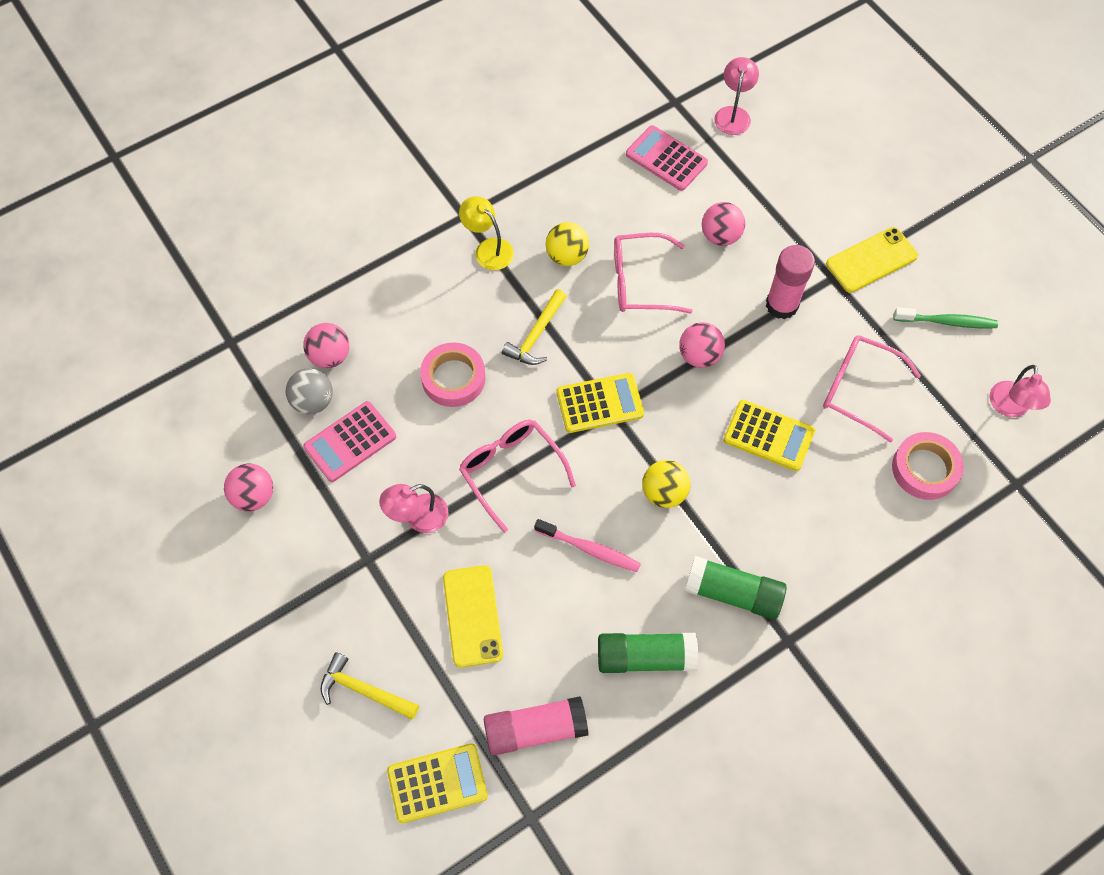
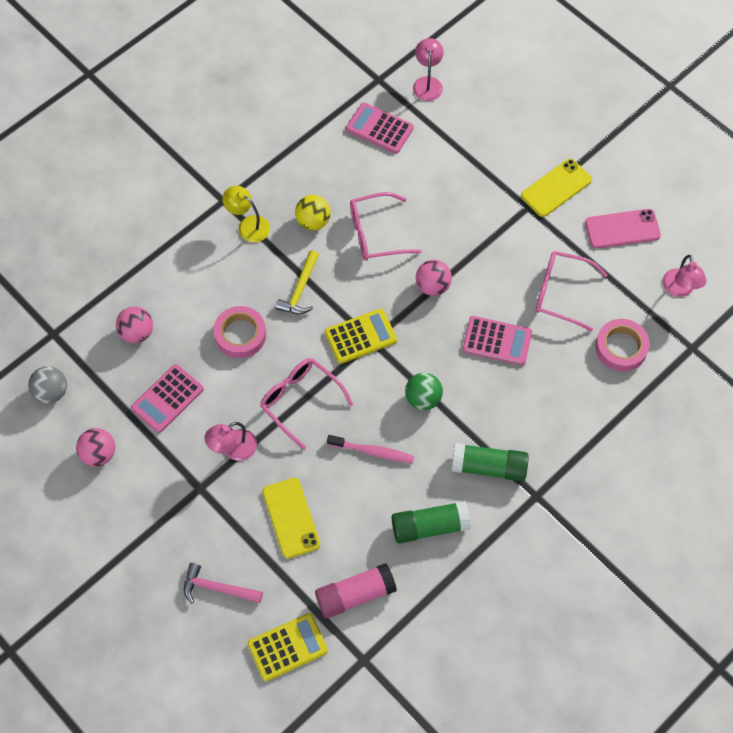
camera: 10 degrees left, 0 degrees up
(313, 401) = (131, 371): grey ball -> grey ball (51, 392)
(364, 690) = (217, 588): yellow hammer -> pink hammer
(664, 493) = (423, 399): yellow ball -> green ball
(720, 236) = (433, 186): pink ball -> none
(768, 436) = (497, 341): yellow calculator -> pink calculator
(781, 305) = (491, 235): pink glue stick -> none
(947, 322) = (622, 229): green toothbrush -> pink phone

